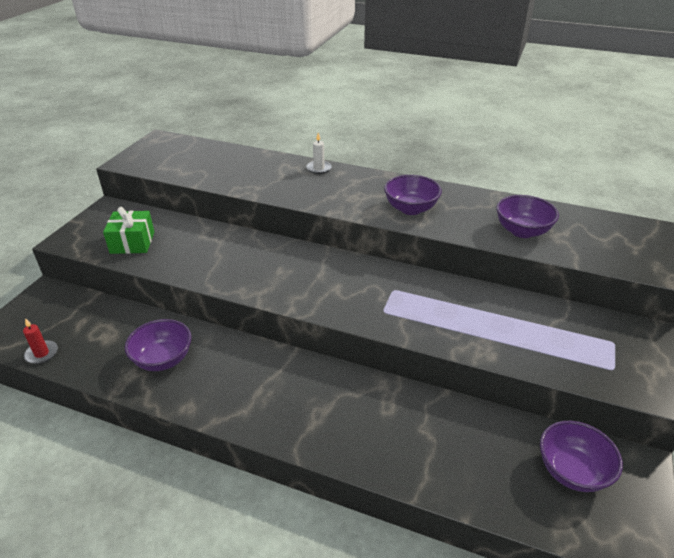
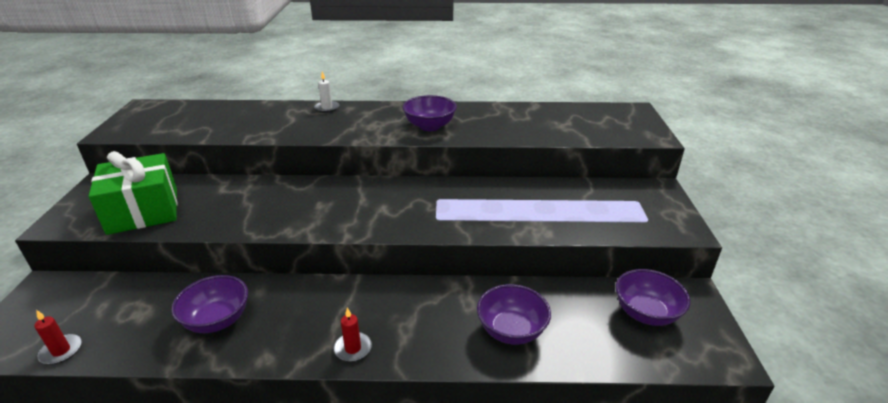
camera: 20 degrees left, 5 degrees down
(132, 242) = (143, 211): green gift -> green gift, size x1.53
(264, 420) = (353, 348): none -> red candle
(522, 231) = (533, 127): purple bowl -> purple bowl (511, 330)

